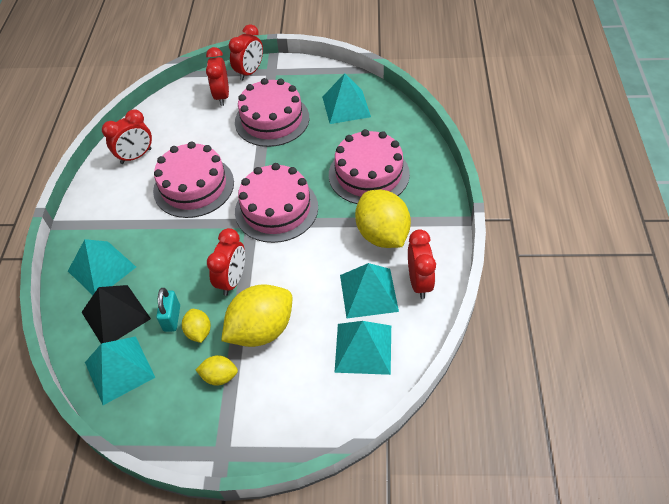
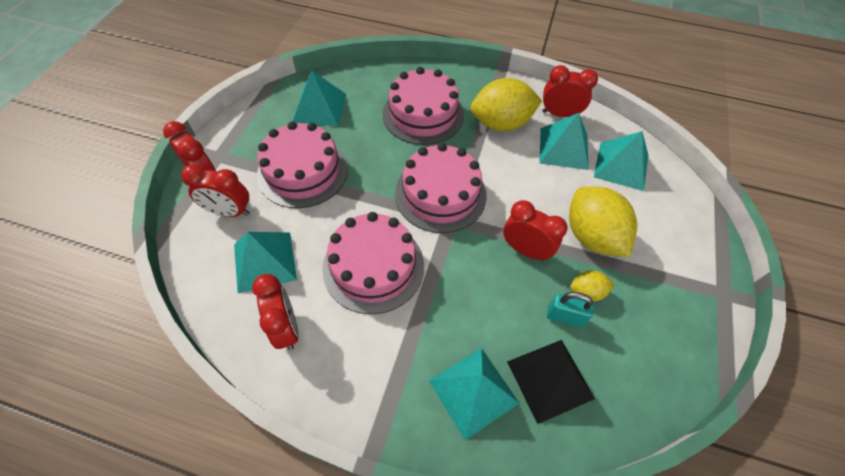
camera: 80 degrees left, 5 degrees up
(119, 369) = (626, 382): turquoise pyramid -> turquoise pyramid (264, 261)
(219, 376) = (642, 281): yellow lemon -> none

